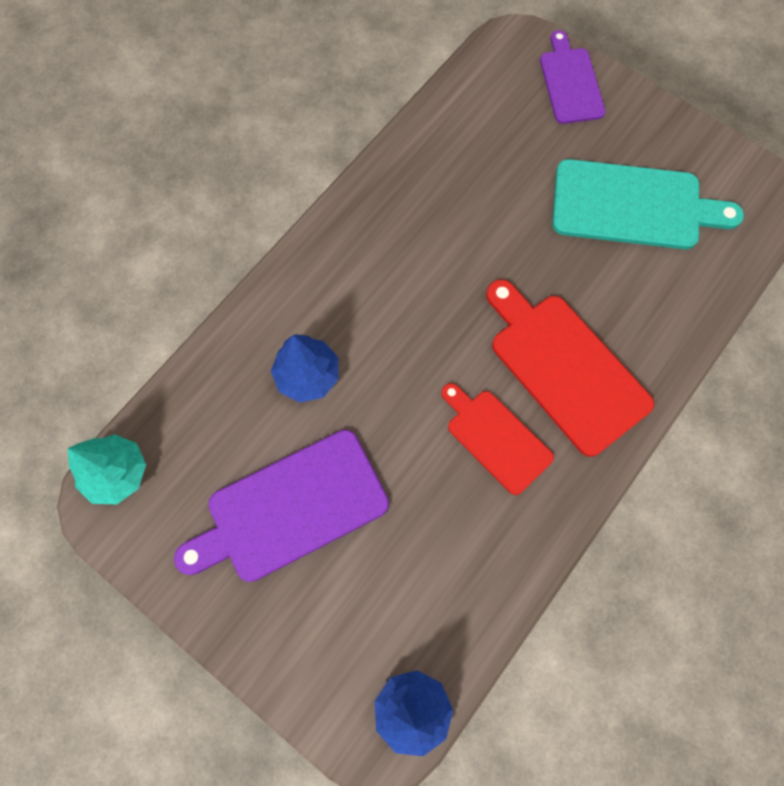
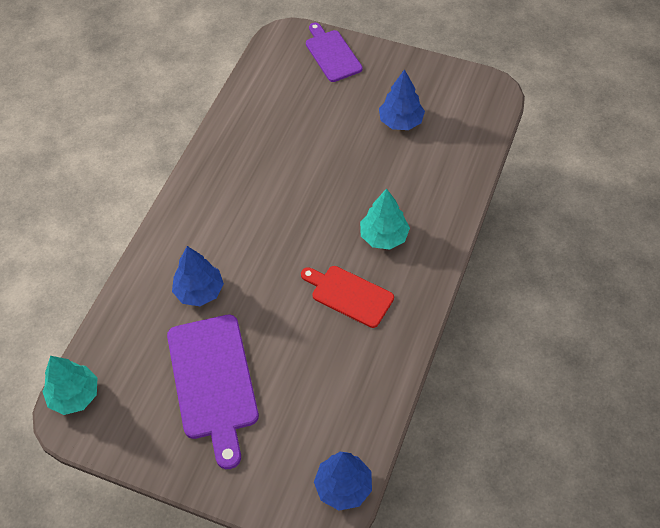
camera: 15 degrees left, 15 degrees down
(290, 508) = (213, 382): purple cutting board -> purple cutting board turned 60 degrees counterclockwise
(564, 367) = (384, 237): red cutting board -> turquoise tree
(633, 206) = (401, 122): turquoise cutting board -> blue tree

